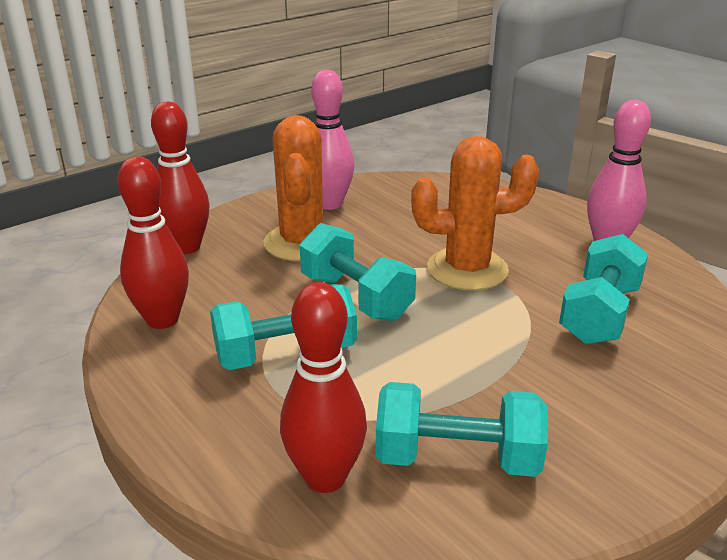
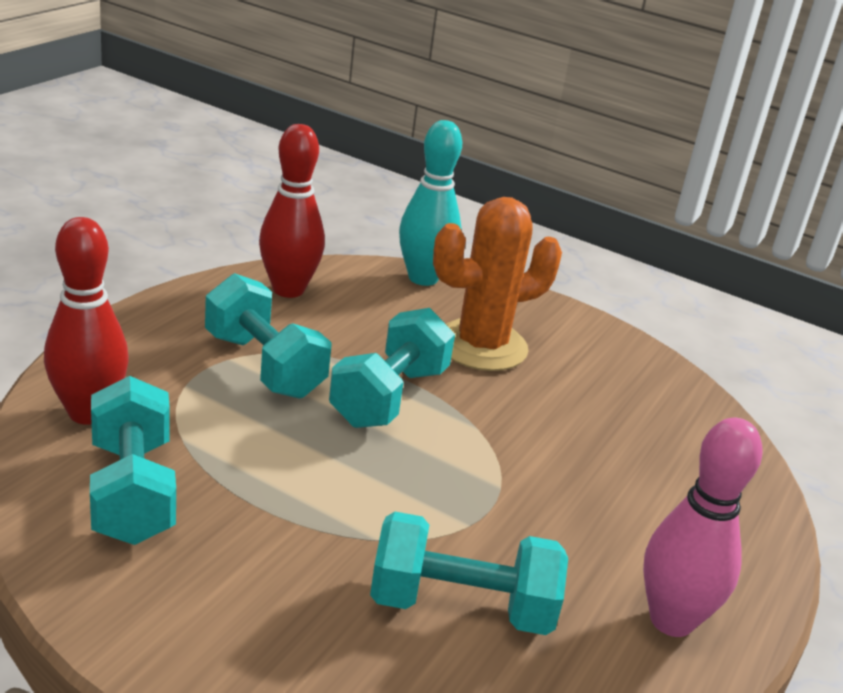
camera: 65 degrees right, 0 degrees up
(186, 247) = (423, 278): red bowling pin -> turquoise bowling pin
(330, 204) = (588, 353): pink bowling pin -> none
(467, 269) = (503, 477): orange cactus -> none

